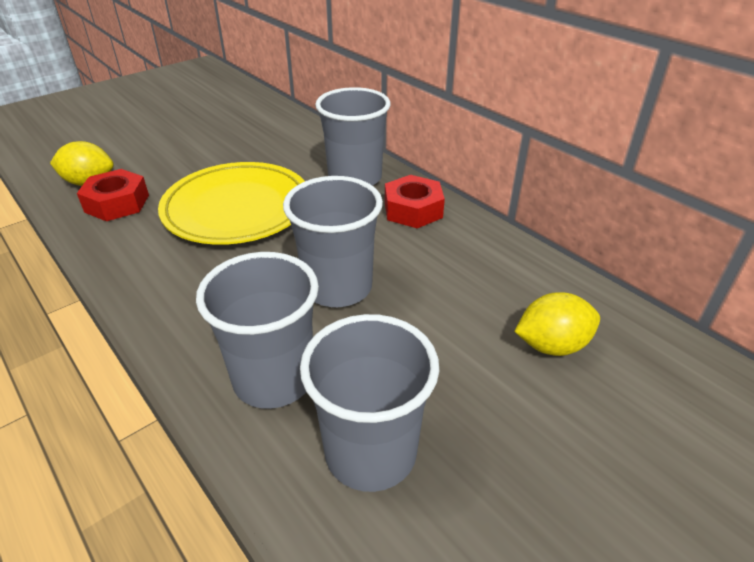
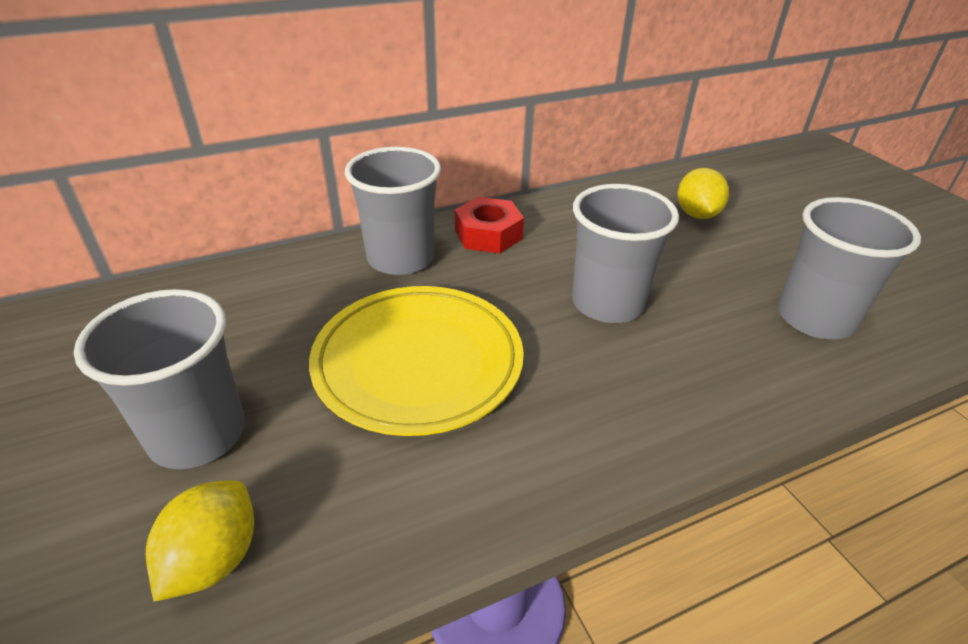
camera: 75 degrees left, 0 degrees up
(117, 203) = (324, 507): red nut -> none
(274, 379) = (738, 362): grey cup -> grey cup (198, 434)

